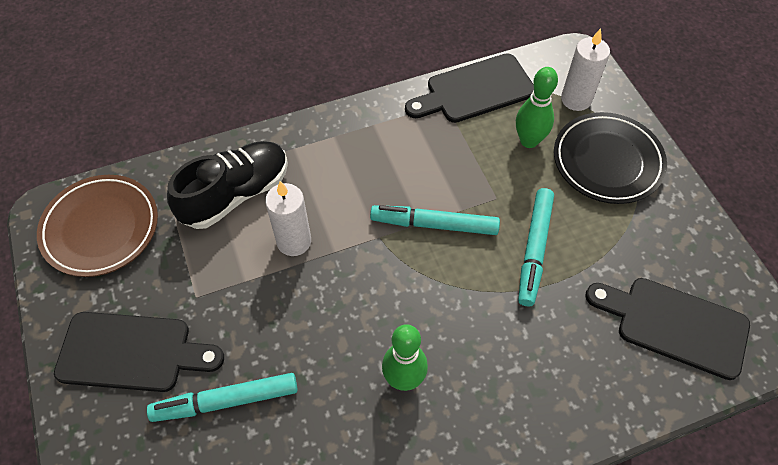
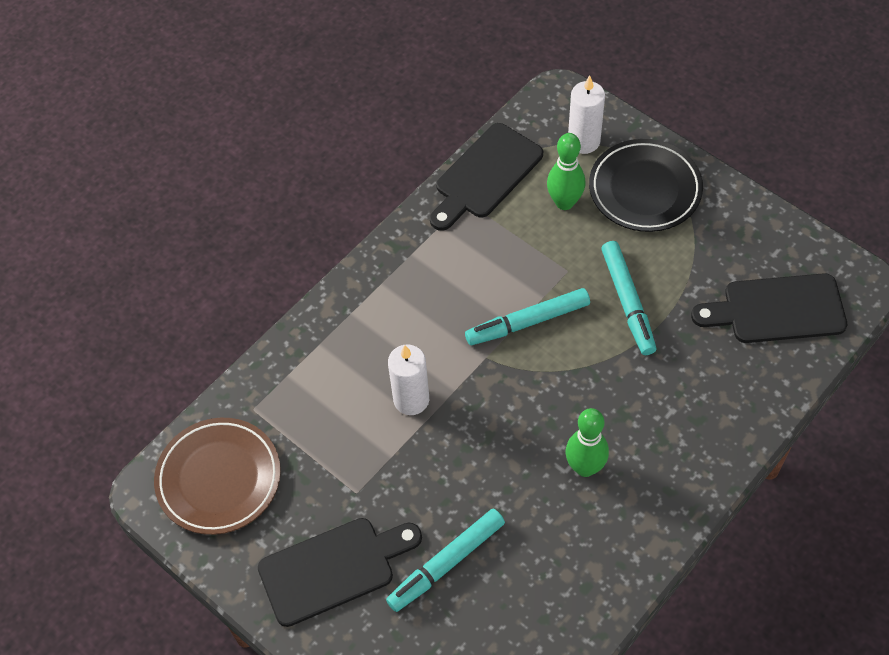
camera: 25 degrees left, 0 degrees up
(236, 194) = (326, 384): black shoe -> none

